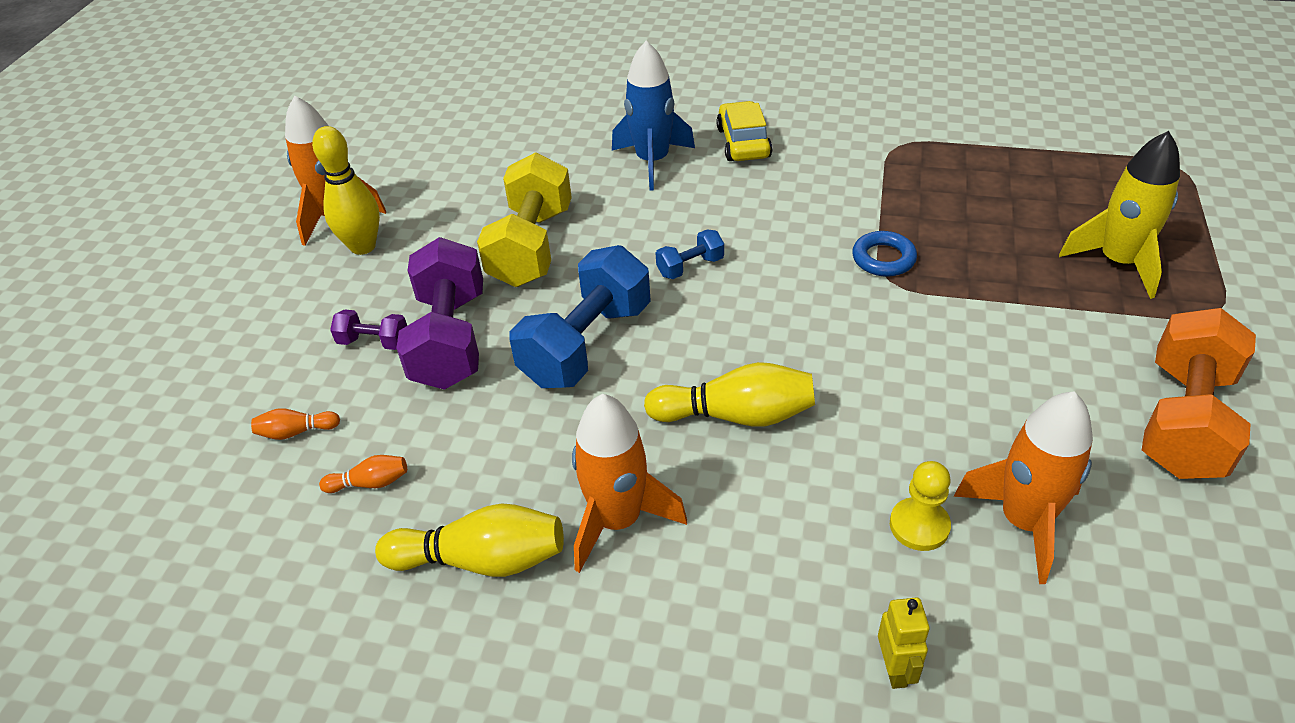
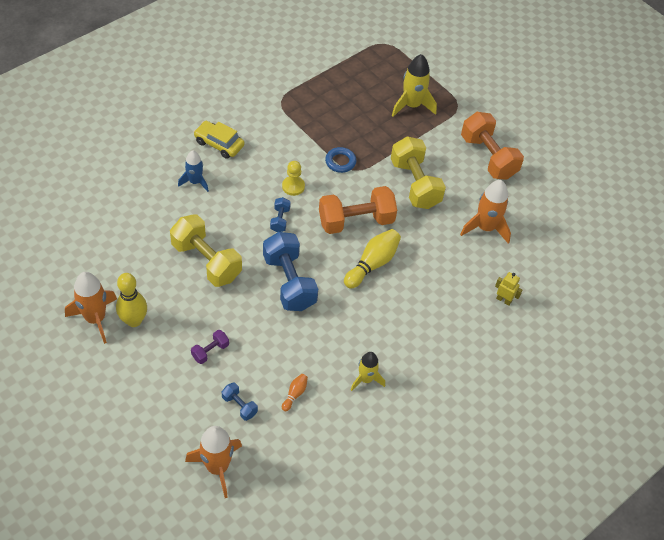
camera: 60 degrees left, 10 degrees up
(296, 432) = (239, 405): orange bowling pin -> blue dumbbell
(450, 339) = (237, 324): purple dumbbell -> none
(482, 560) = (366, 379): yellow bowling pin -> yellow rocket
(618, 520) = (386, 330): orange rocket -> orange rocket (217, 467)
(652, 161) = (195, 182): blue rocket -> blue rocket, size x0.64
(796, 343) = (356, 221): none -> orange dumbbell
(919, 526) = (463, 253): yellow pawn -> yellow pawn (293, 186)
(971, 364) = (415, 184): none -> yellow dumbbell

